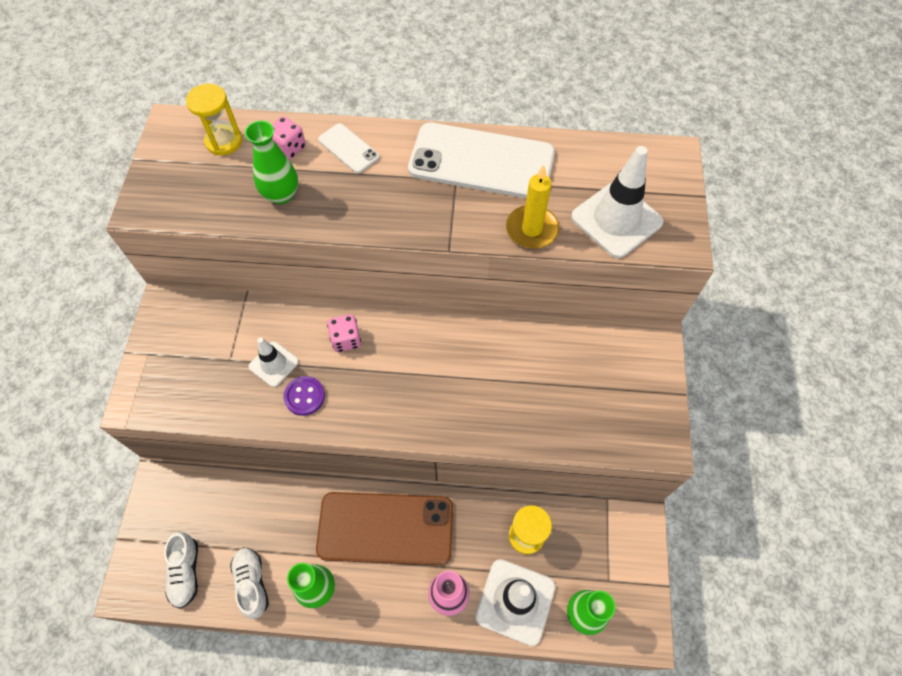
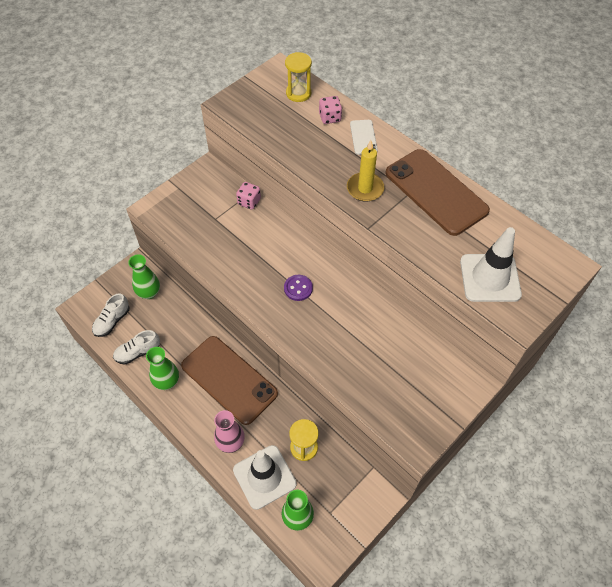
camera: 40 degrees right, 5 degrees down
(252, 583) = (138, 352): white shoe -> white shoe turned 135 degrees counterclockwise
(273, 364) = (235, 236): white traffic cone -> none
(281, 195) = (303, 140): green vase -> green vase (149, 293)
(304, 396) = (236, 264): purple button -> purple button (298, 288)
(346, 339) = (285, 250): pink dice -> pink dice (249, 202)
(481, 162) = (435, 192): white phone -> brown phone
(531, 229) = (429, 249): yellow candle -> yellow candle (365, 189)

